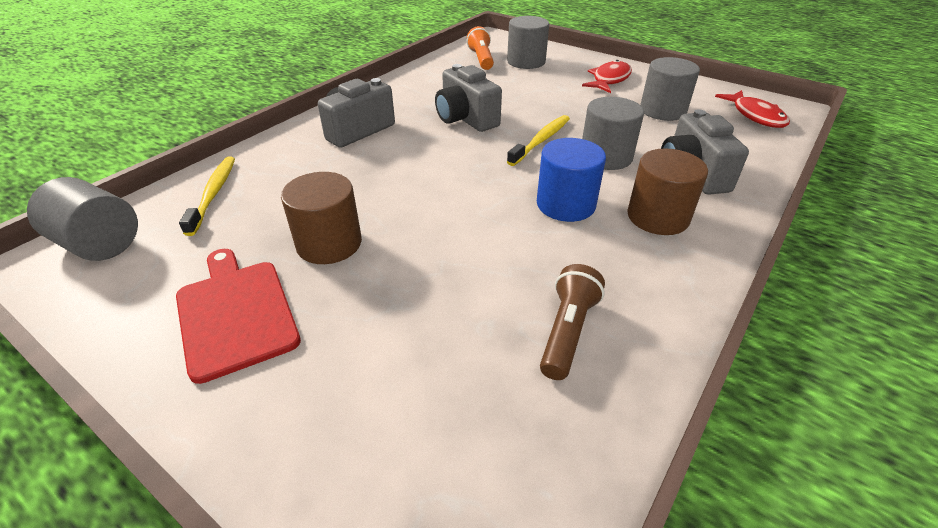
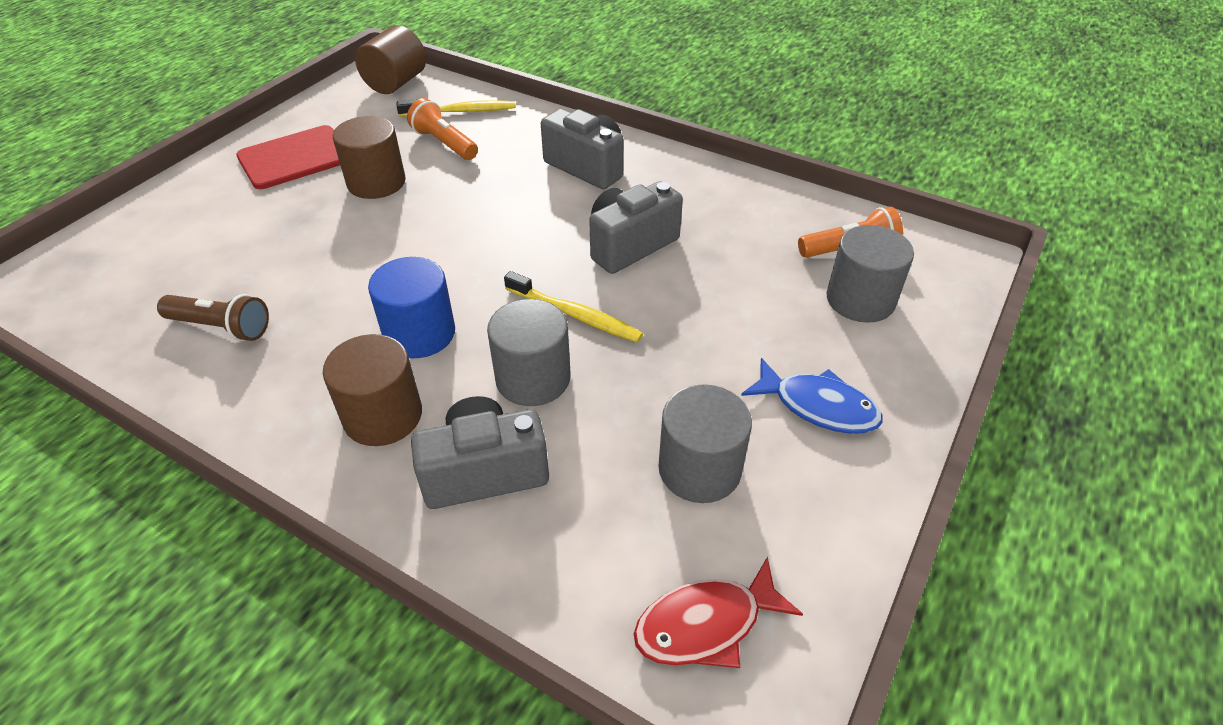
camera: 85 degrees right, 5 degrees up
(100, 244) = (396, 83): grey cylinder -> brown cylinder
(274, 202) = (444, 143): none -> orange flashlight
(609, 80) = (818, 406): red fish -> blue fish

